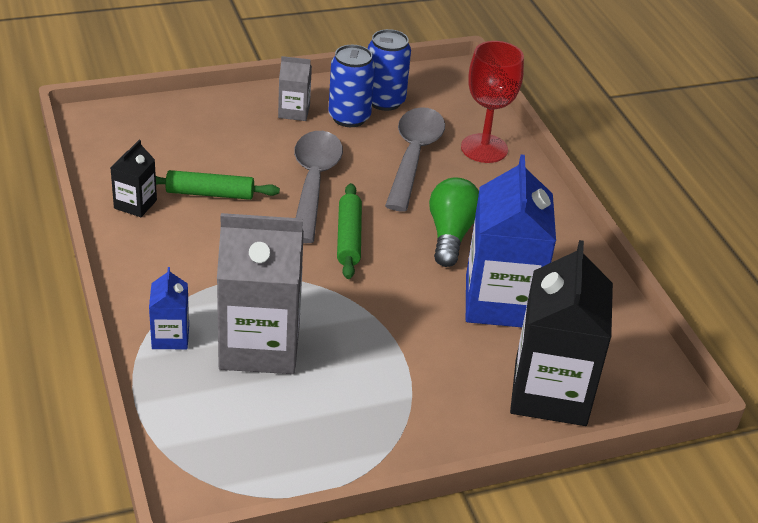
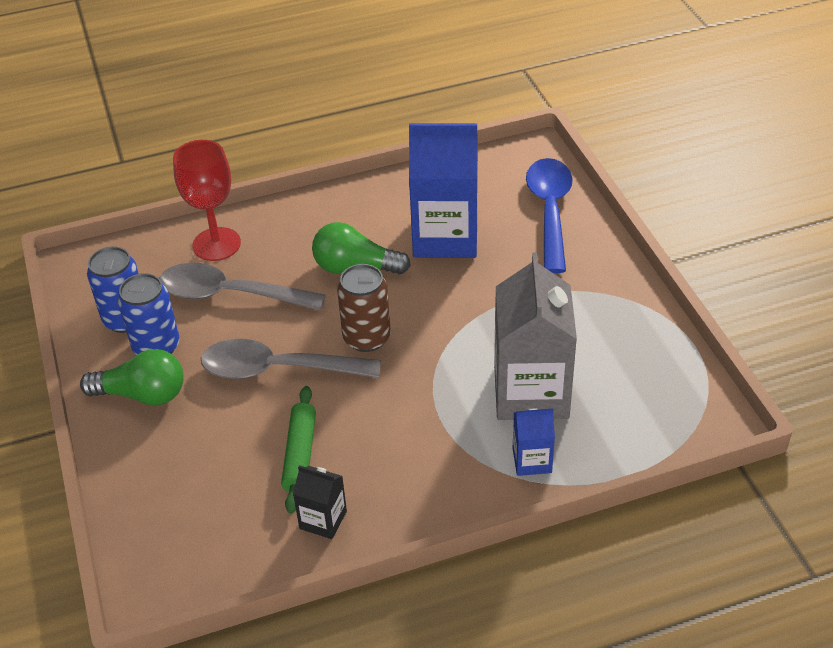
camera: 85 degrees left, 5 degrees up
(294, 111) = (142, 394): grey carton -> green light bulb
(349, 238) = (366, 338): green rolling pin -> brown can
(550, 393) = (550, 211): black carton -> blue spoon

